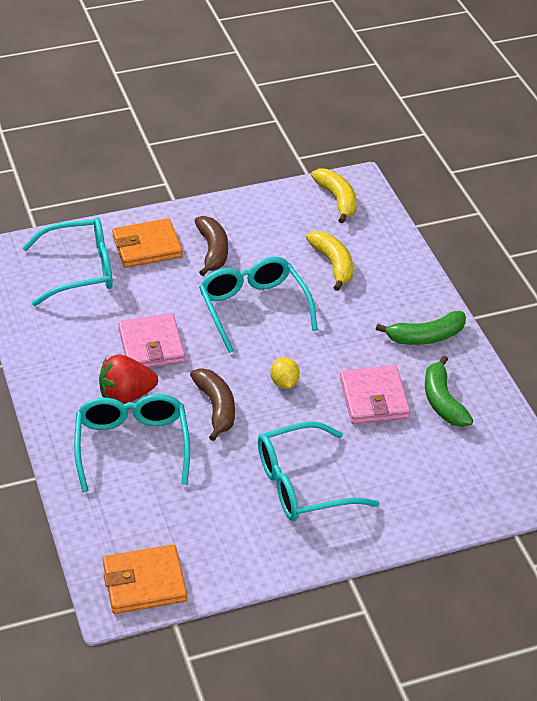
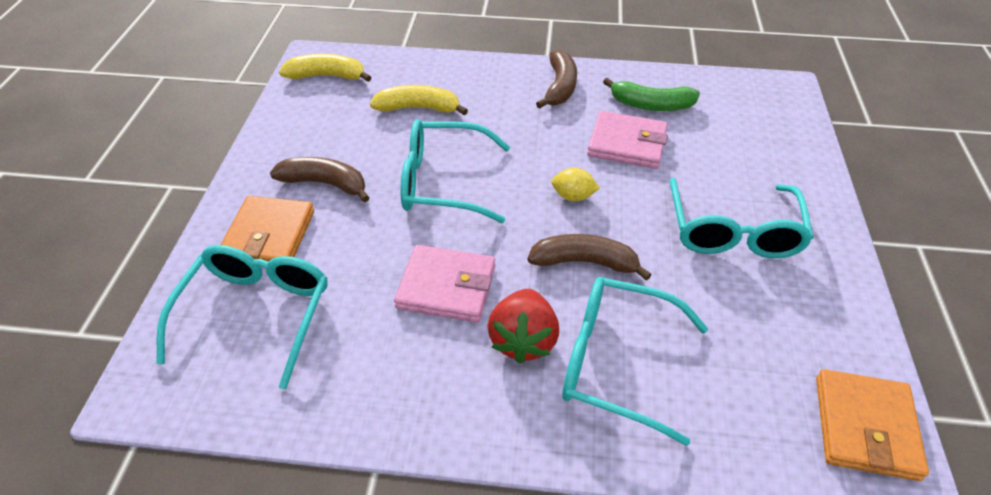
camera: 65 degrees left, 5 degrees up
(426, 337) = (560, 87): green banana -> brown banana

